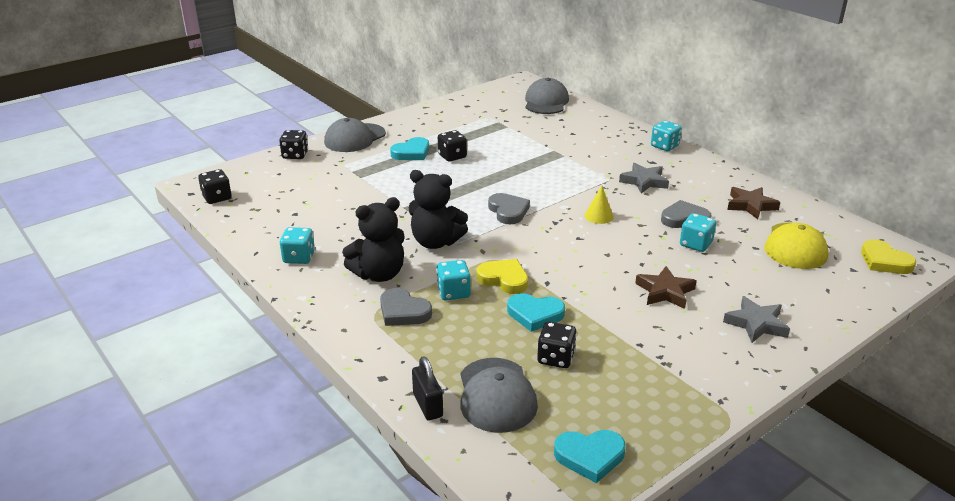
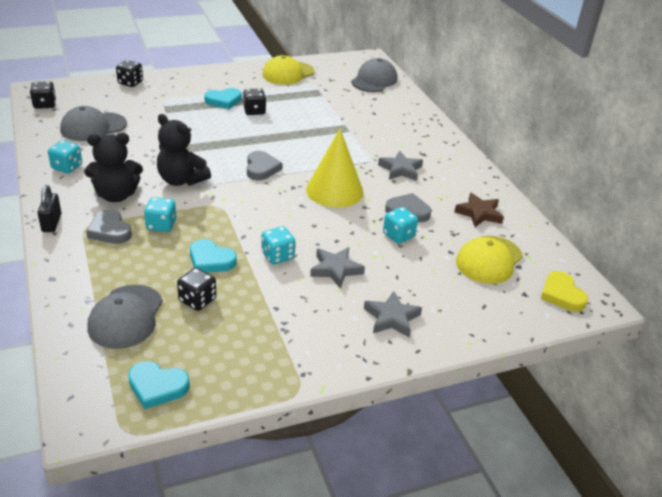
camera: 15 degrees right, 5 degrees up
(354, 138) = (188, 78): grey cap -> grey cap (93, 127)
(428, 405) = (68, 309): black padlock -> black padlock (51, 223)
(455, 112) = (288, 73): none -> yellow cap
(504, 279) = (210, 224): yellow heart -> none
(599, 216) = (334, 190): yellow cone -> yellow cone, size x2.19
(664, 146) = (446, 142): turquoise dice -> turquoise dice (277, 256)
(665, 291) = (336, 269): brown star -> grey star

